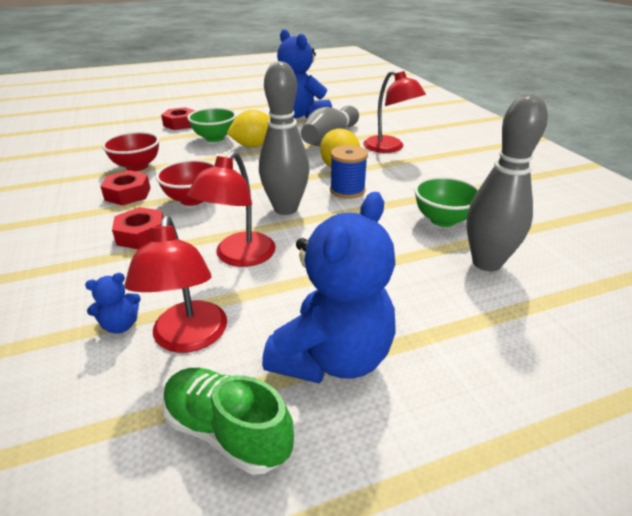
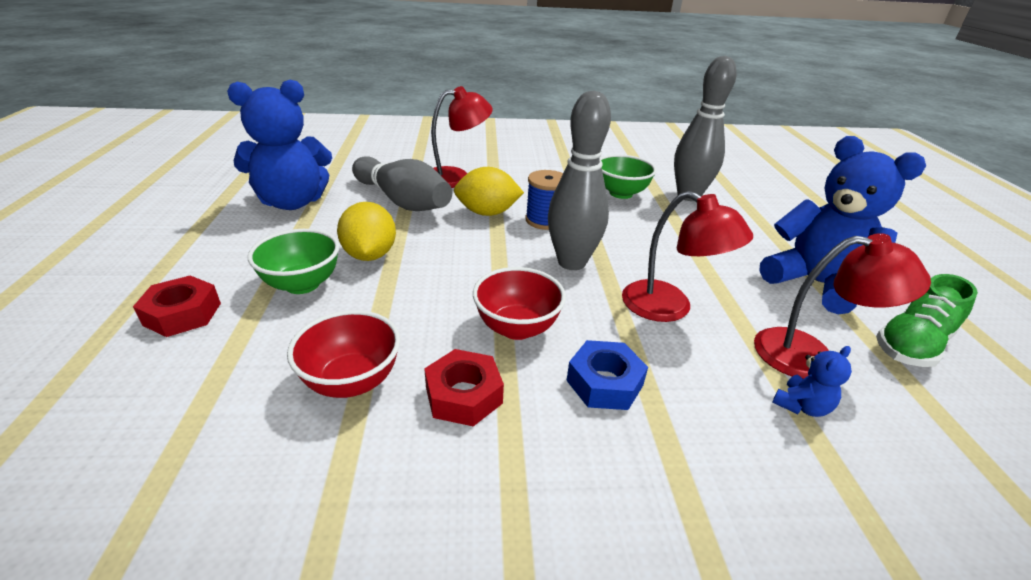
camera: 75 degrees left, 0 degrees up
(120, 325) = (801, 406): blue teddy bear -> blue teddy bear turned 60 degrees clockwise
(141, 235) = (604, 383): red nut -> blue nut

